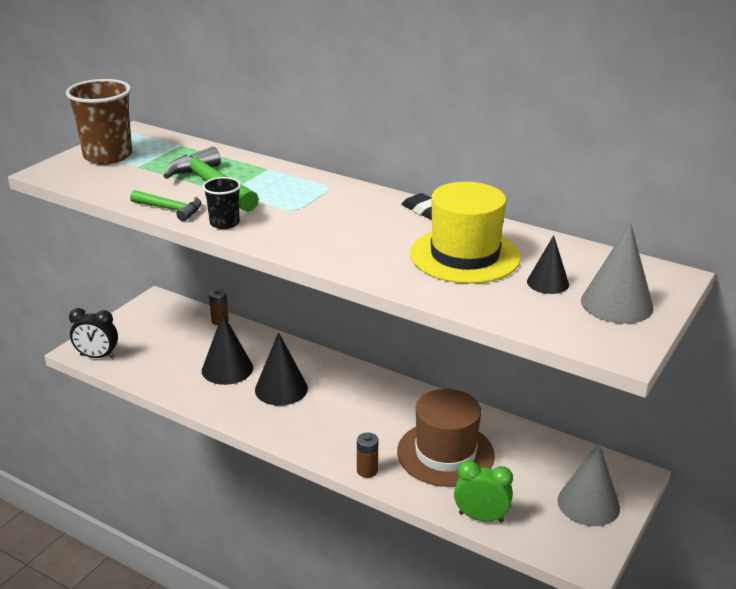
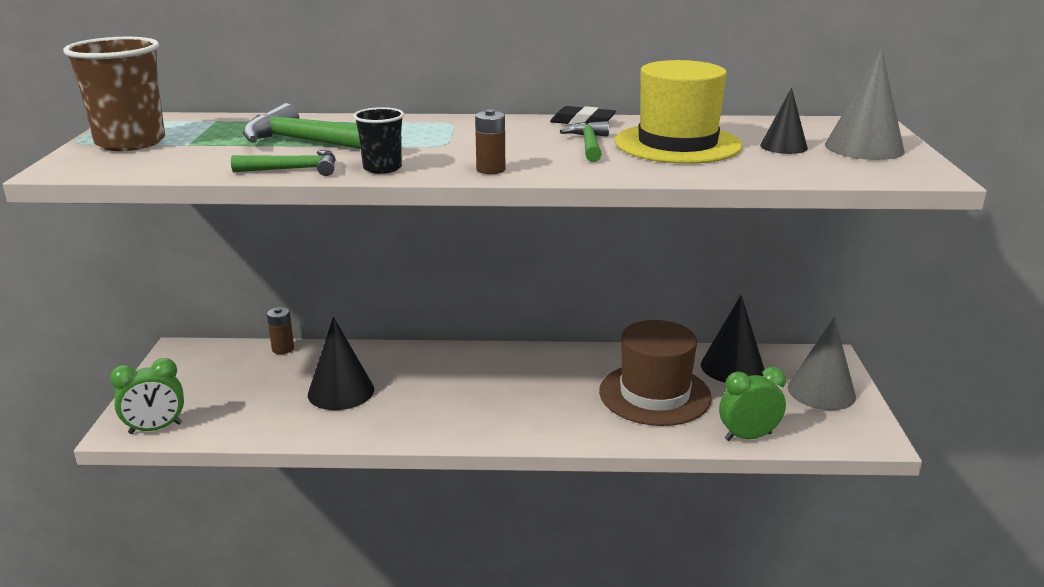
camera: 30 degrees left, 5 degrees down
(97, 356) = (155, 428): black clock -> green clock
(281, 389) = (424, 391): black cone -> black cone (732, 367)
(367, 470) = (597, 435): brown battery -> brown battery (490, 170)
(395, 238) = (589, 145): none -> green hammer

